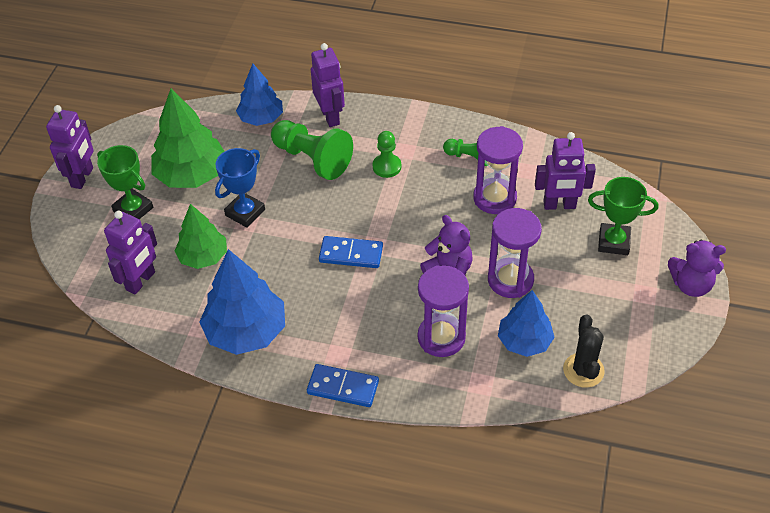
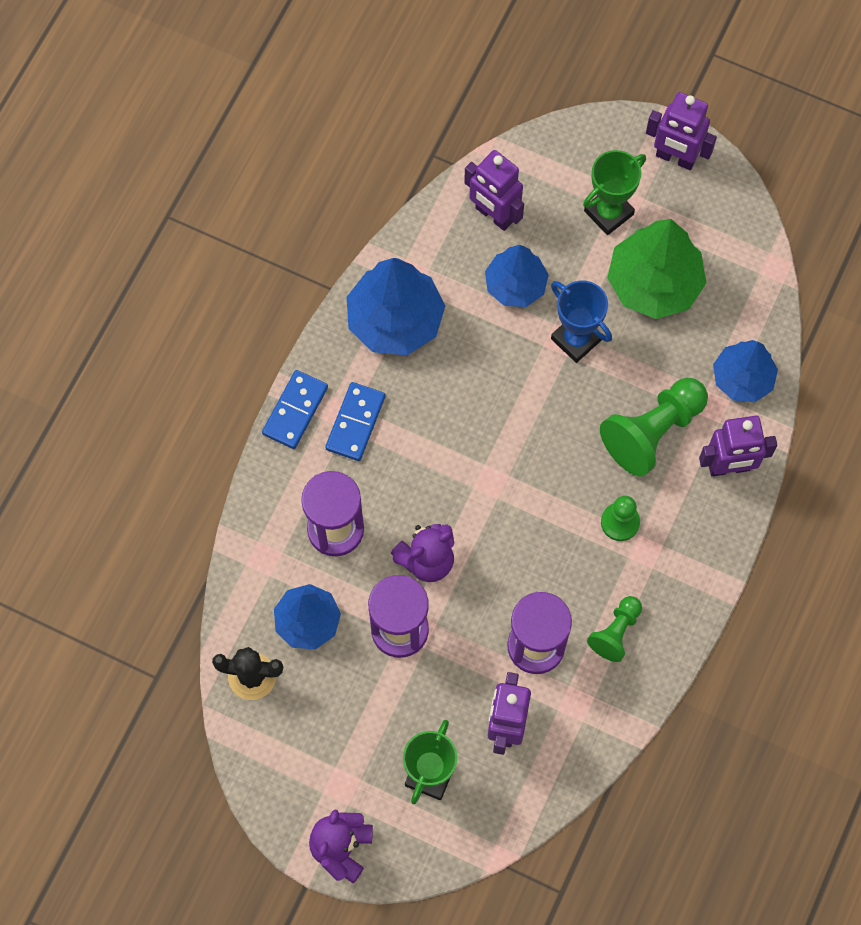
camera: 100 degrees right, 20 degrees up
(203, 257) = (515, 285): green tree -> blue tree
(351, 254) = (482, 452): blue domino -> blue domino (355, 423)

